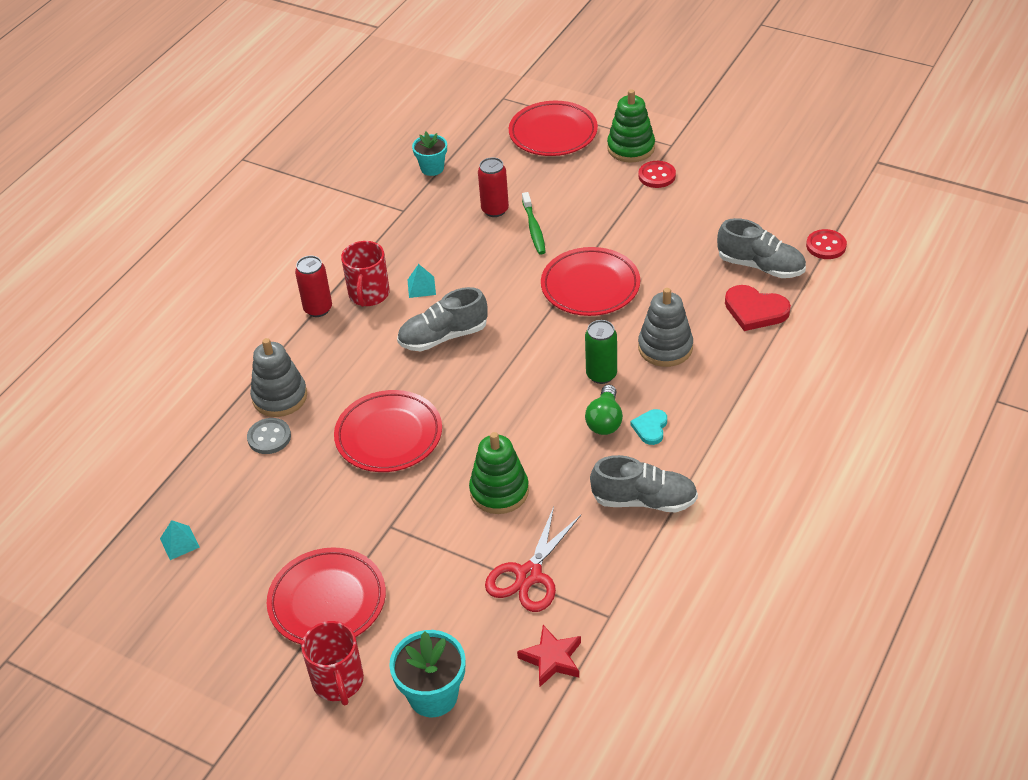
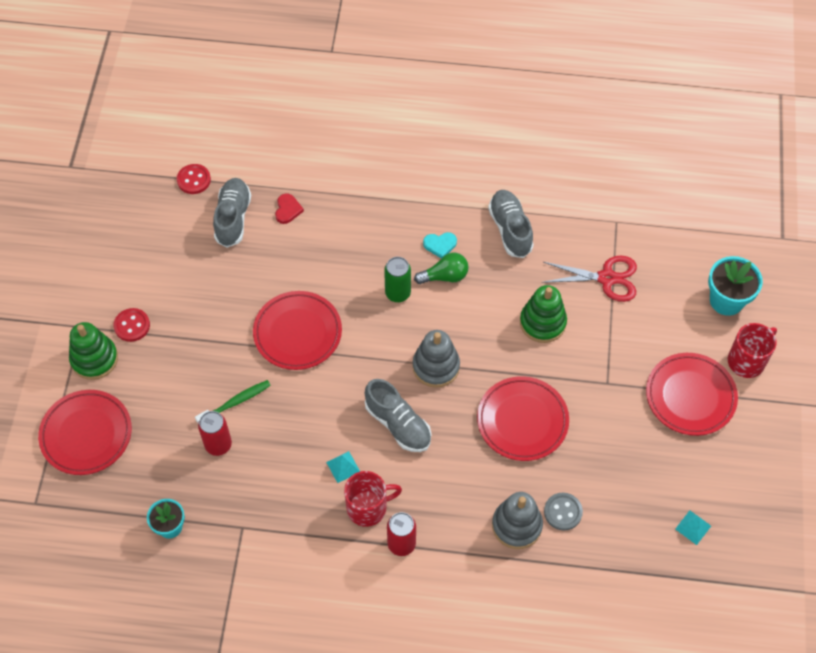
camera: 115 degrees left, 15 degrees up
(552, 659) = (664, 243): red star -> none
(665, 347) = (351, 259): grey stacking toy -> grey stacking toy (436, 366)
(755, 310) = (288, 210): red heart -> red heart, size x0.61

